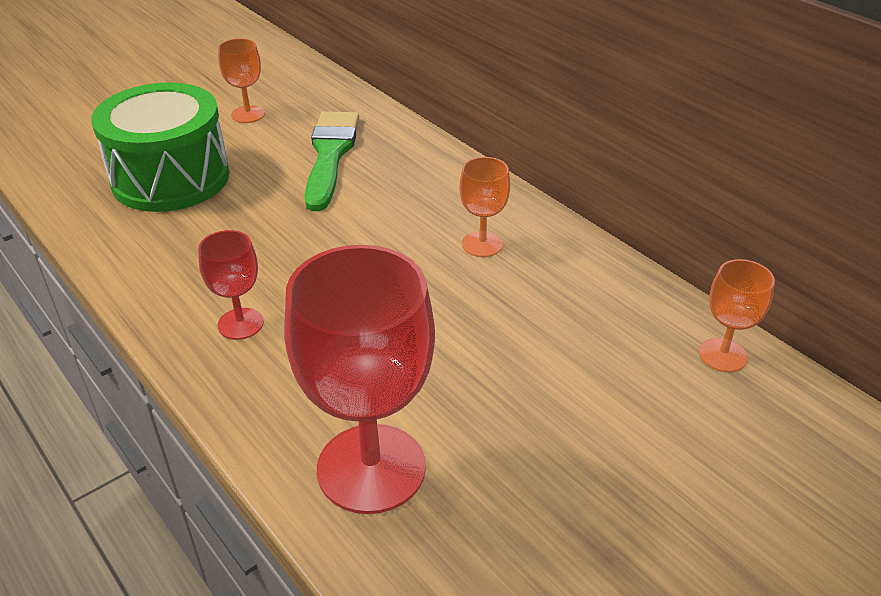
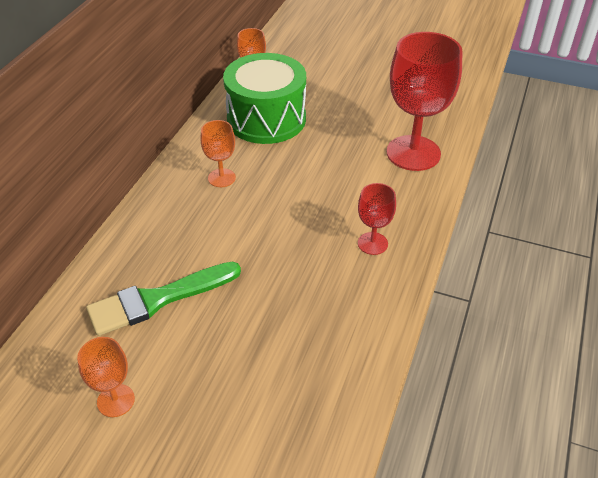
camera: 120 degrees left, 5 degrees up
(171, 178) = (256, 387): green drum -> green drum (266, 119)

